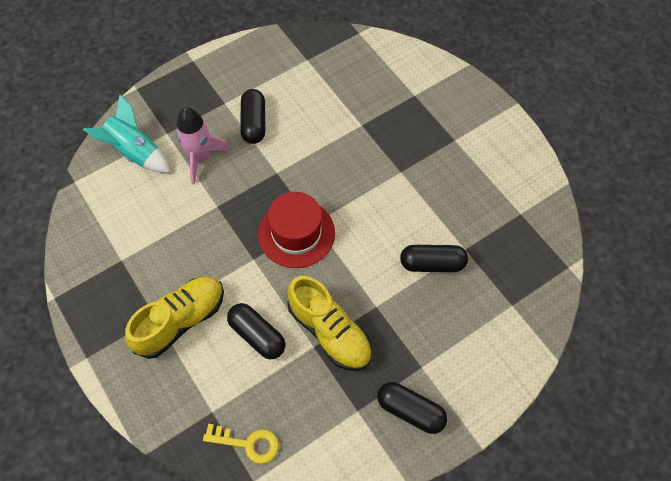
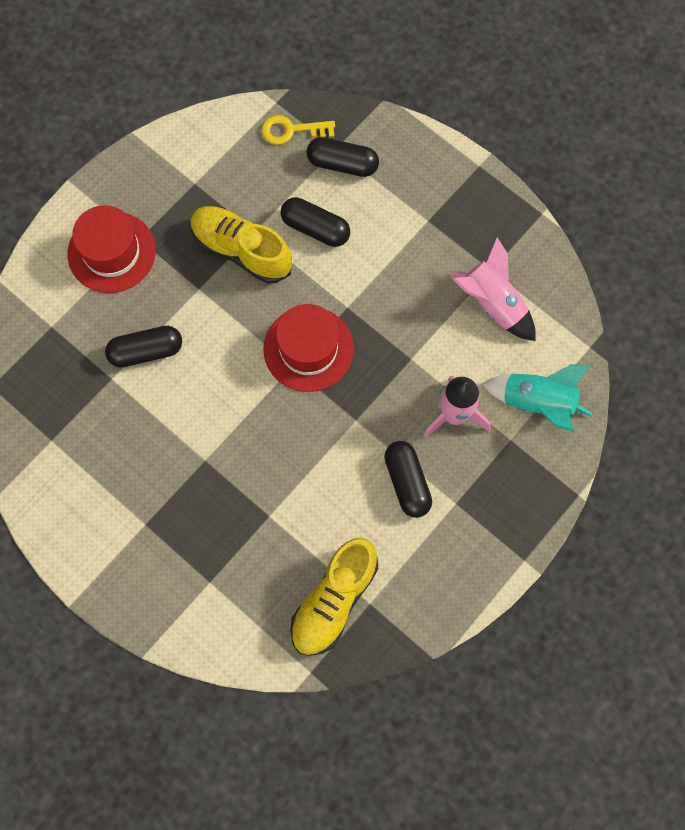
camera: 165 degrees right, 10 degrees up
(133, 232) = (493, 303): none -> pink rocket
(180, 321) = (400, 223): yellow shoe -> yellow shoe (334, 601)
(410, 411) = (142, 195): black capsule -> black capsule (342, 164)
(449, 360) = (111, 252): none -> red hat

